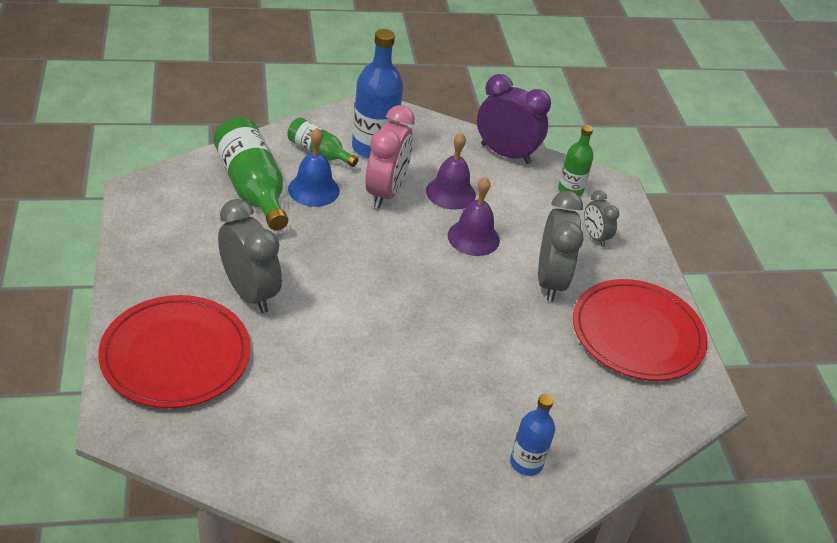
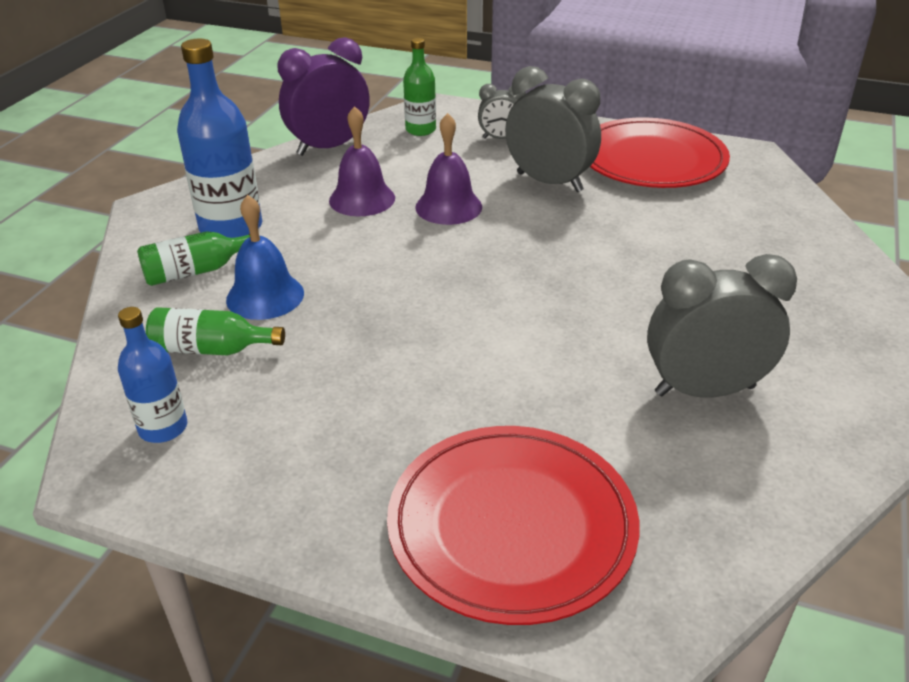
camera: 55 degrees left, 5 degrees down
(249, 293) = (426, 411): grey clock -> grey clock (704, 390)
(252, 188) = (211, 349): green bottle -> green bottle, size x0.58
(386, 192) = (321, 242): pink clock -> none
(526, 463) = (809, 276): blue bottle -> blue bottle (163, 428)

